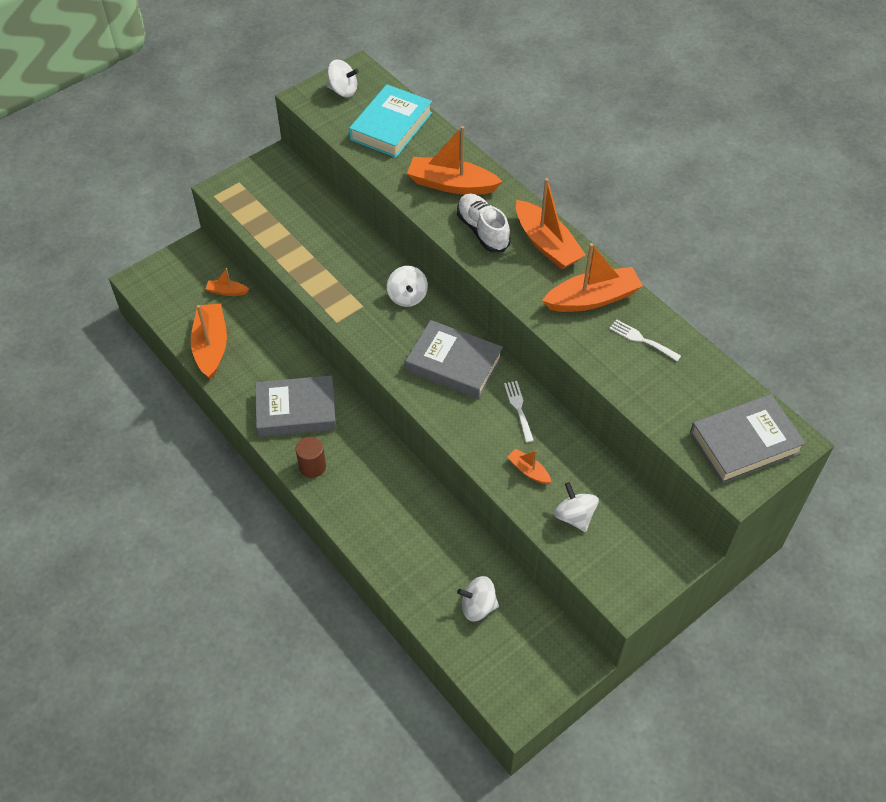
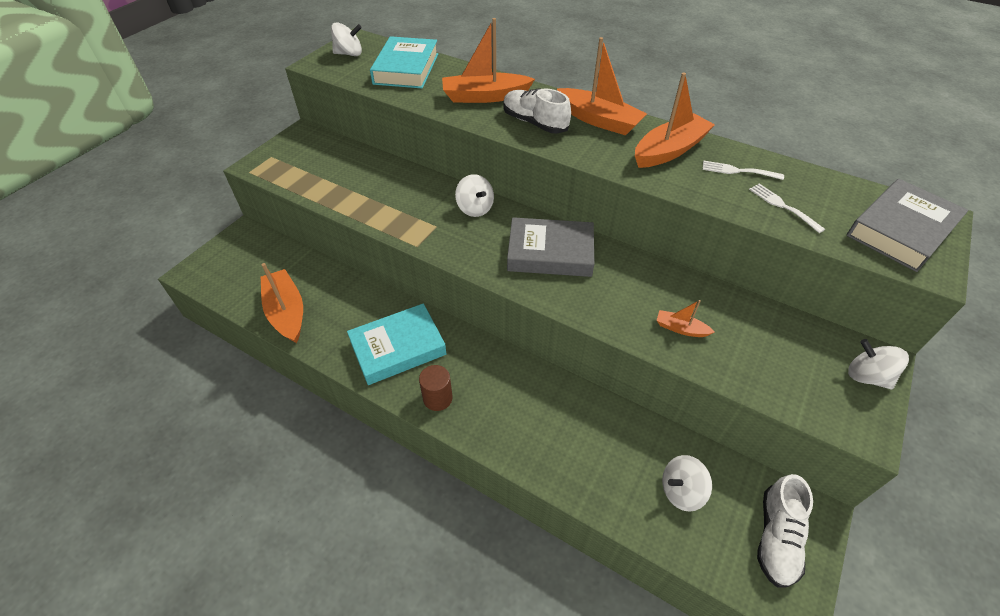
camera: 20 degrees left, 5 degrees down
(227, 291) = (287, 260): orange boat -> none
(296, 410) = (398, 348): grey book -> turquoise book
(518, 408) = (634, 274): white fork -> white fork (782, 206)
(534, 665) = (776, 537): none -> white shoe
(574, 516) = (754, 359): white spinning top -> white spinning top (867, 376)

